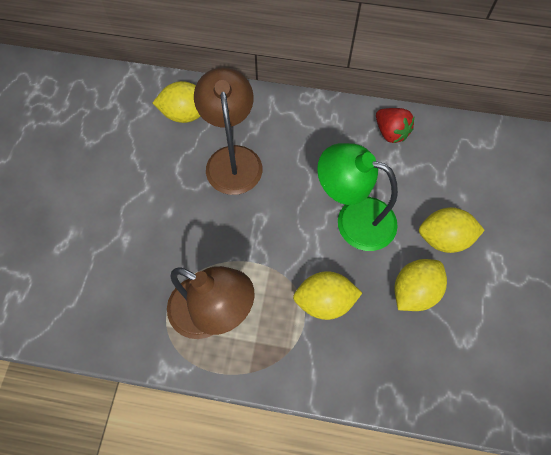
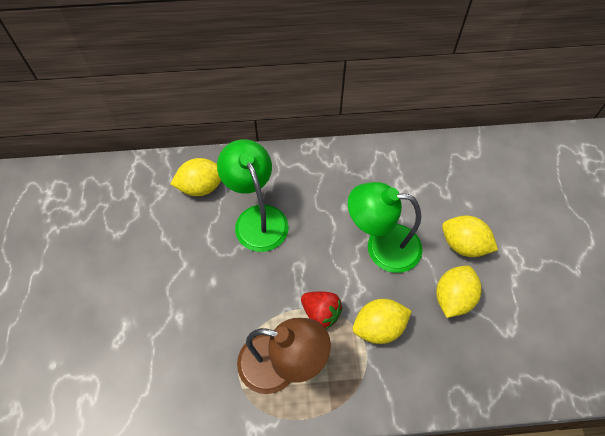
camera: 15 degrees left, 5 degrees down
(232, 159) = (257, 218): brown lamp -> green lamp
(390, 132) = (390, 162): red strawberry -> red strawberry (321, 313)
(443, 238) = (463, 245): yellow lemon -> yellow lemon turned 45 degrees clockwise

